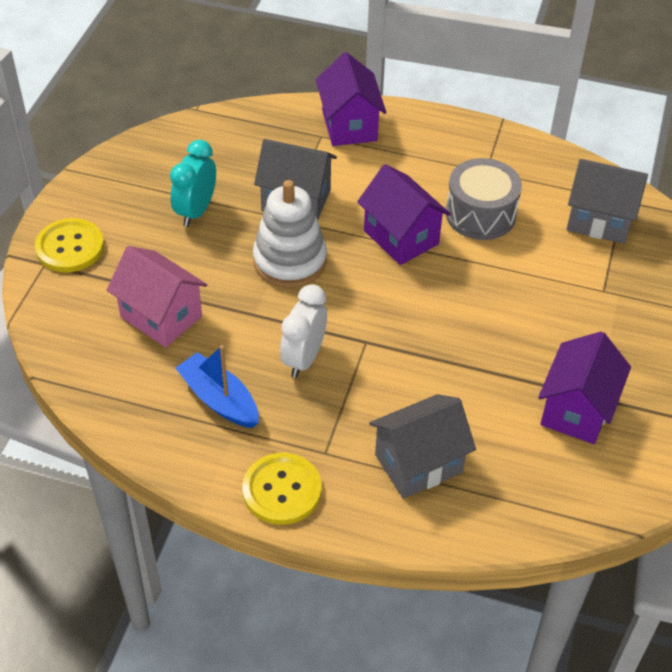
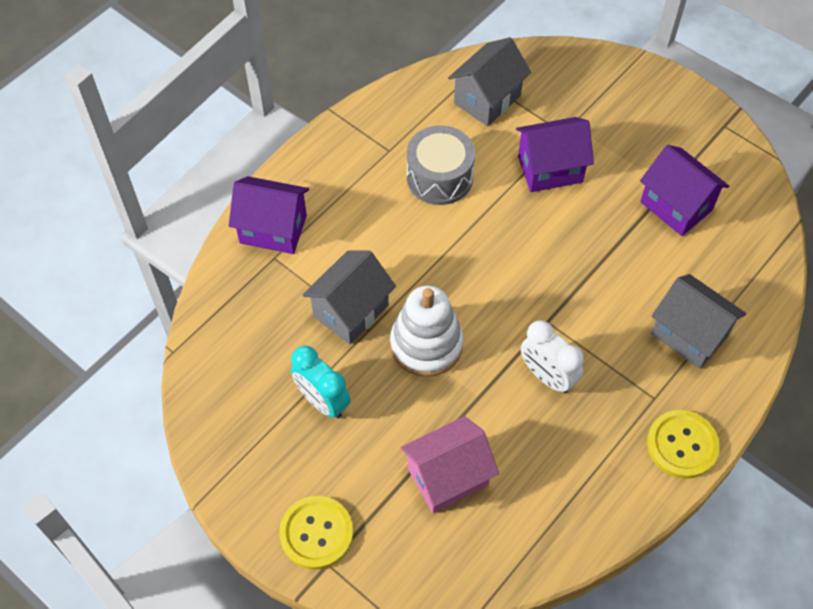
camera: 65 degrees left, 10 degrees up
(219, 399) = (567, 460): blue boat -> none
(401, 237) = (438, 247): purple house -> purple house (550, 169)
(418, 463) = (689, 335): grey house -> grey house turned 45 degrees counterclockwise

